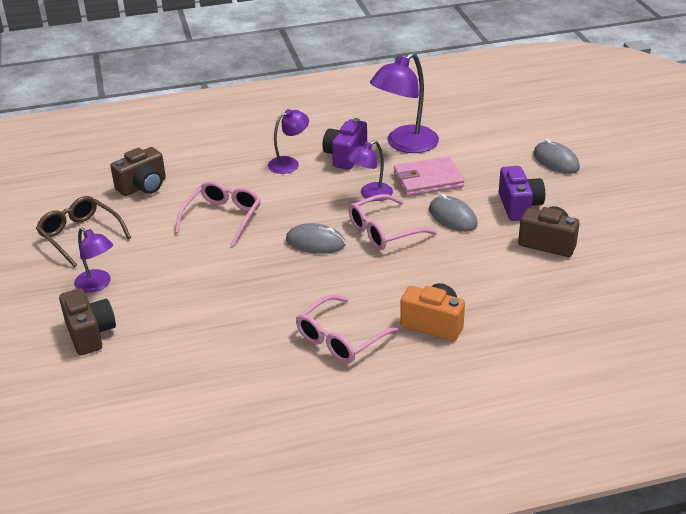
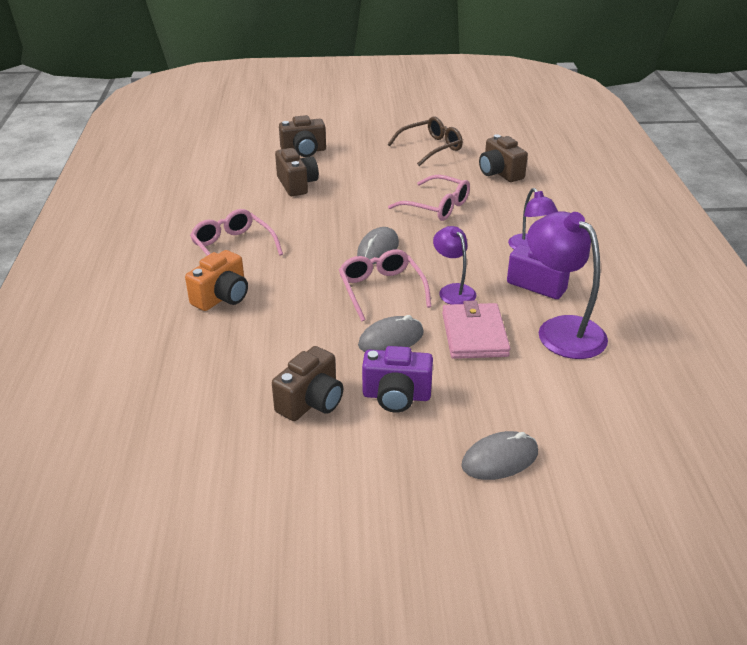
camera: 100 degrees right, 0 degrees up
(97, 285) = (361, 154): purple lamp -> none
(185, 321) = (297, 184): none -> brown camera

